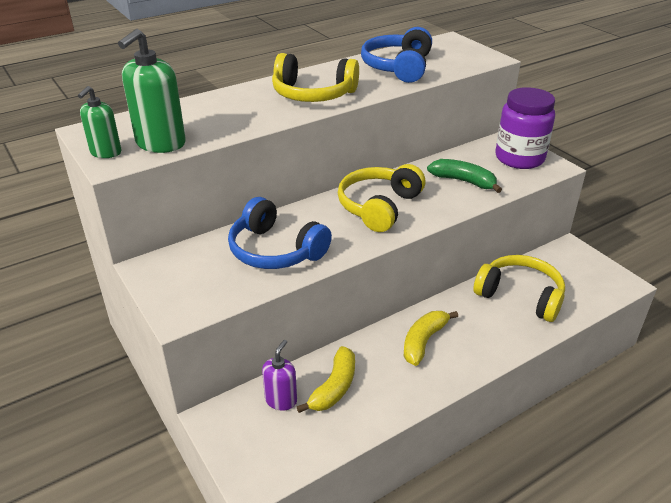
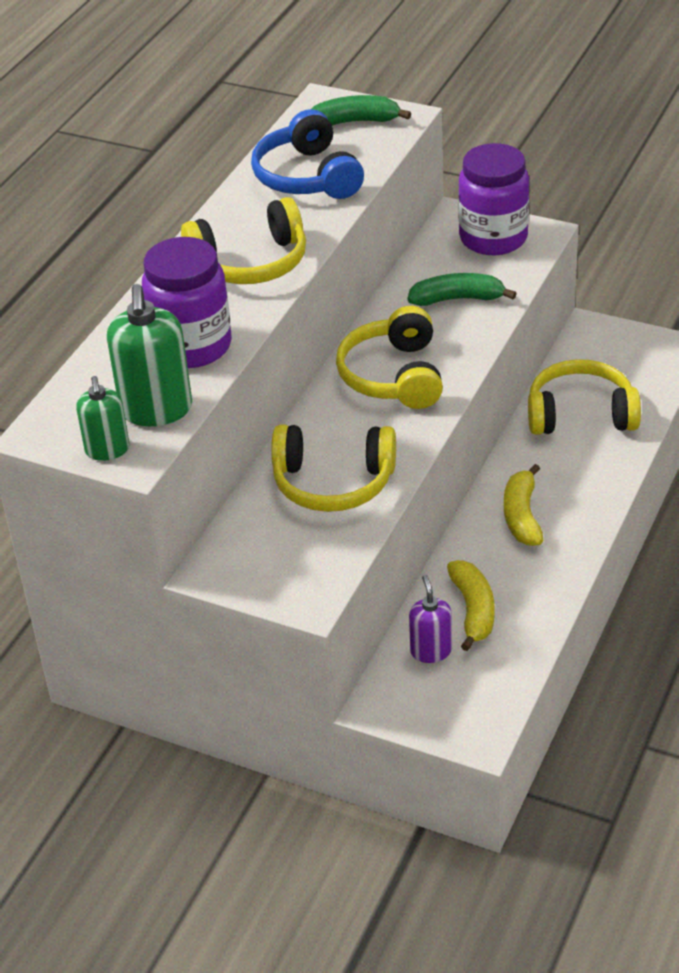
camera: 30 degrees left, 5 degrees up
(225, 121) = (192, 346): none -> purple jar
(275, 250) = (333, 482): blue headphones -> yellow headphones
(457, 52) = (355, 122): none -> green banana

